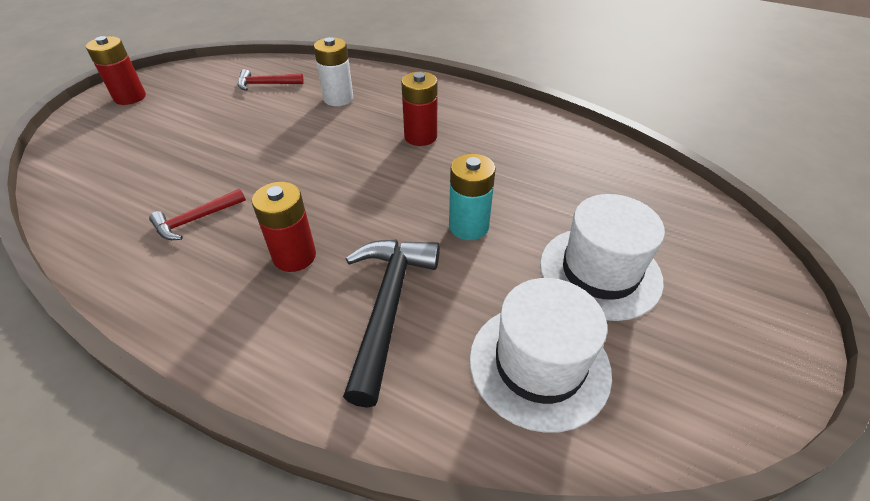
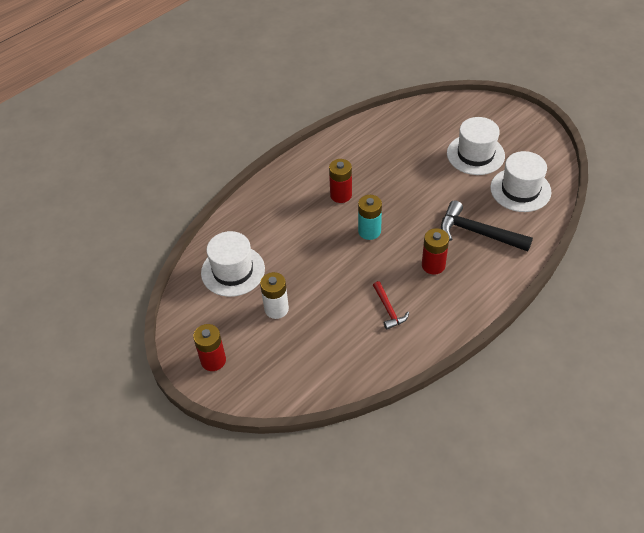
camera: 70 degrees left, 5 degrees up
(266, 84) = (233, 271): red hammer -> white hat
(338, 98) = (274, 230): white battery -> white battery (276, 309)
(468, 226) = (431, 192): turquoise battery -> turquoise battery (369, 231)

